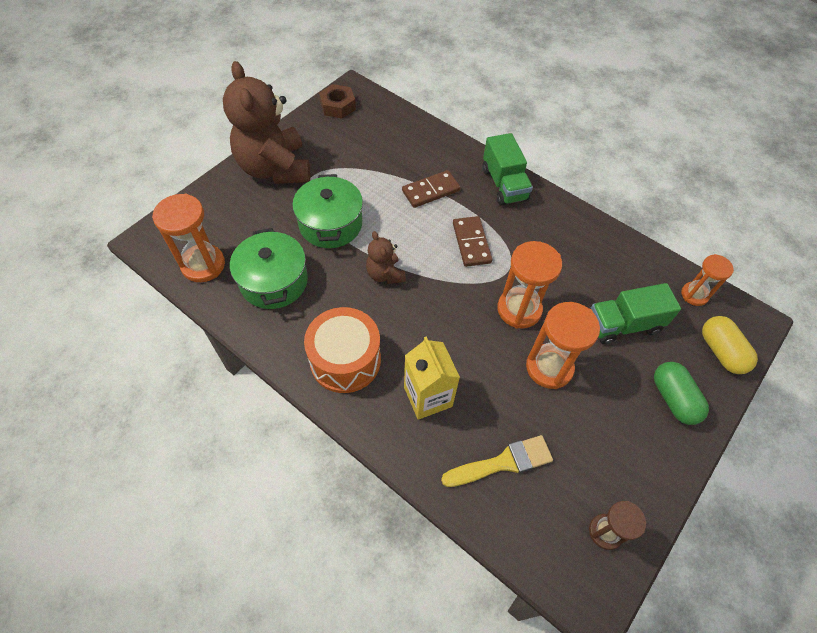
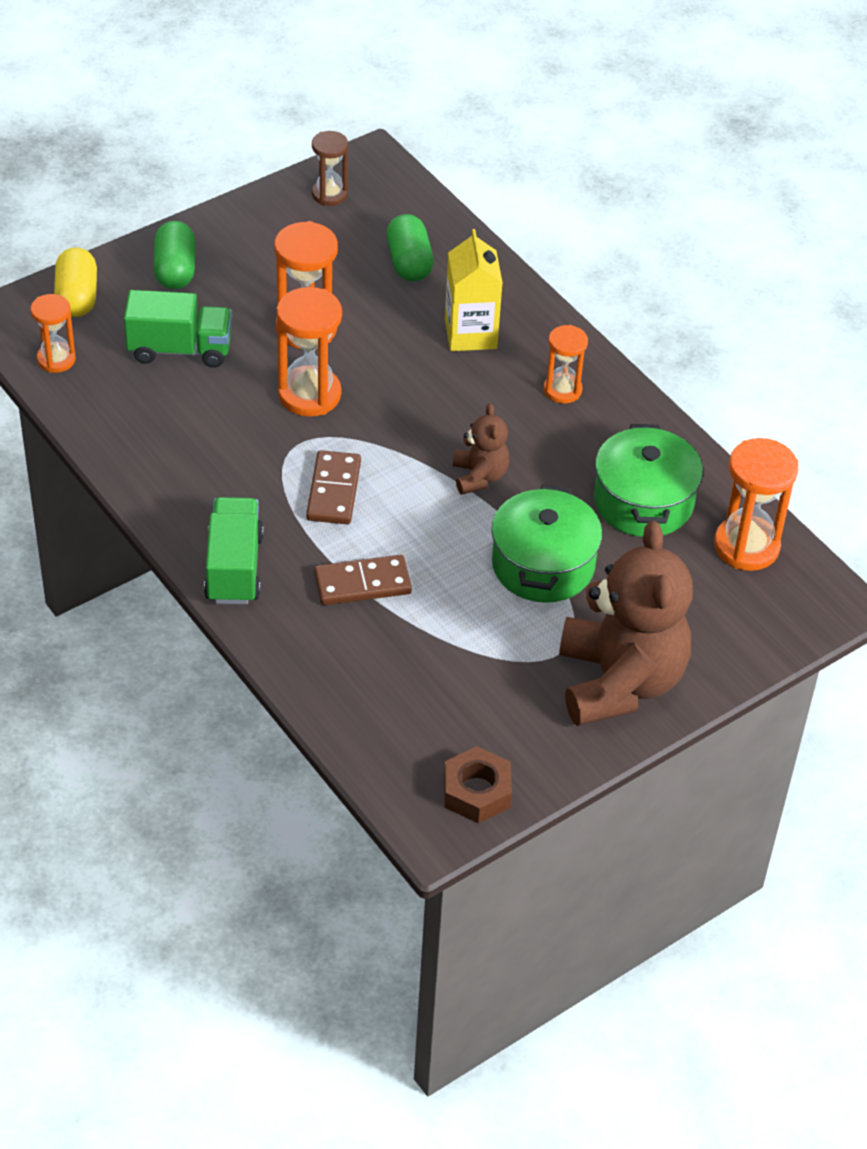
camera: 165 degrees left, 10 degrees down
(345, 360) = (562, 390): orange drum -> orange hourglass
(502, 462) = (409, 262): yellow brush -> green capsule

